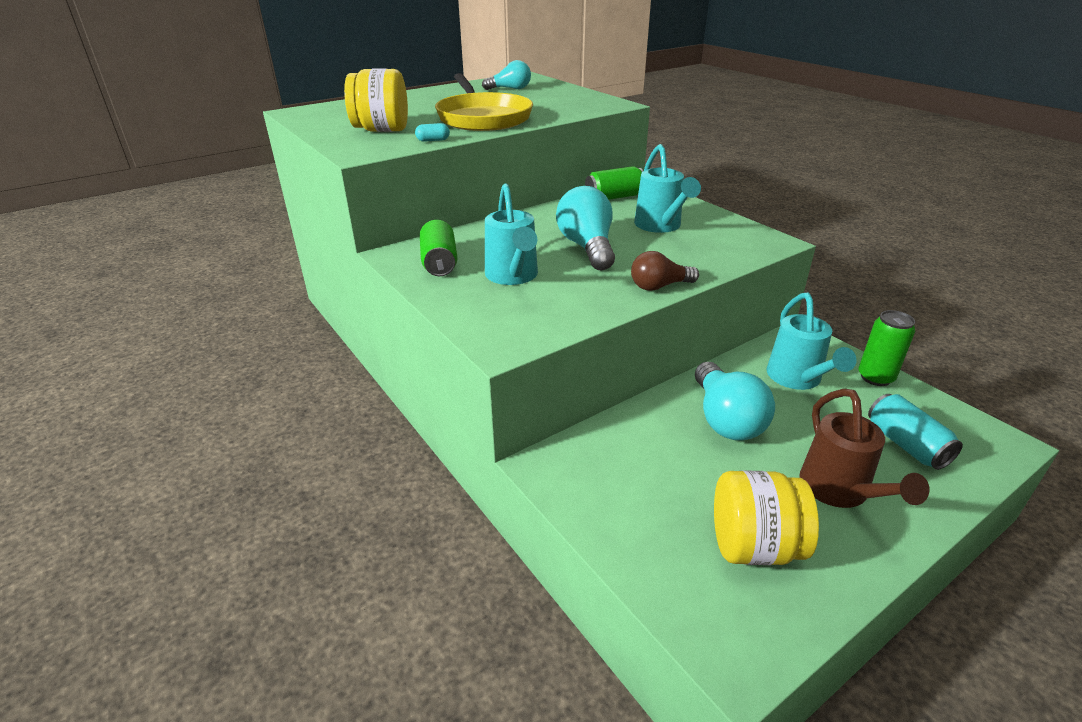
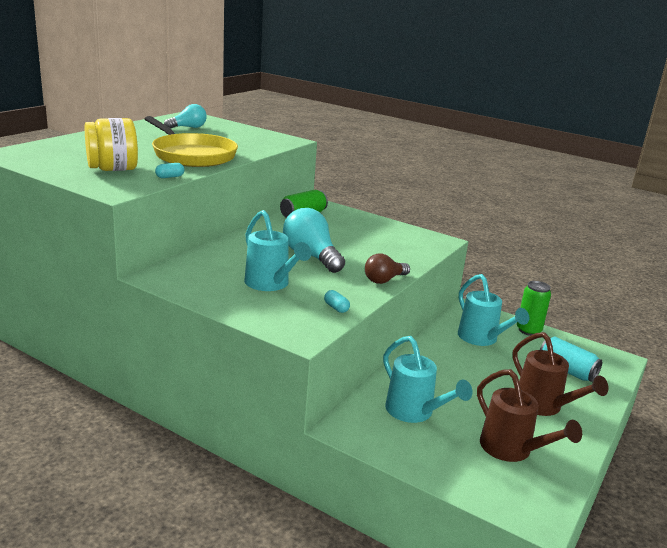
camera: 25 degrees left, 10 degrees down
(439, 263) = (201, 279): green can -> none
(570, 315) = (336, 308): none -> turquoise capsule
(660, 226) = (354, 235): turquoise watering can -> turquoise watering can (414, 412)
(726, 419) = (450, 373): turquoise light bulb -> none
(754, 546) = (511, 450): yellow jar -> brown watering can

